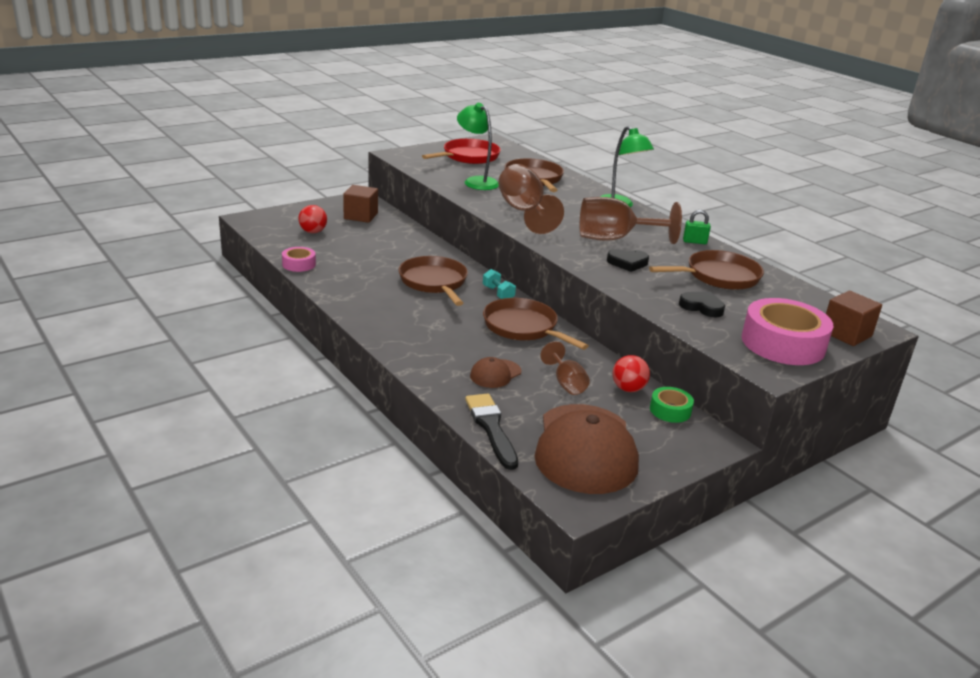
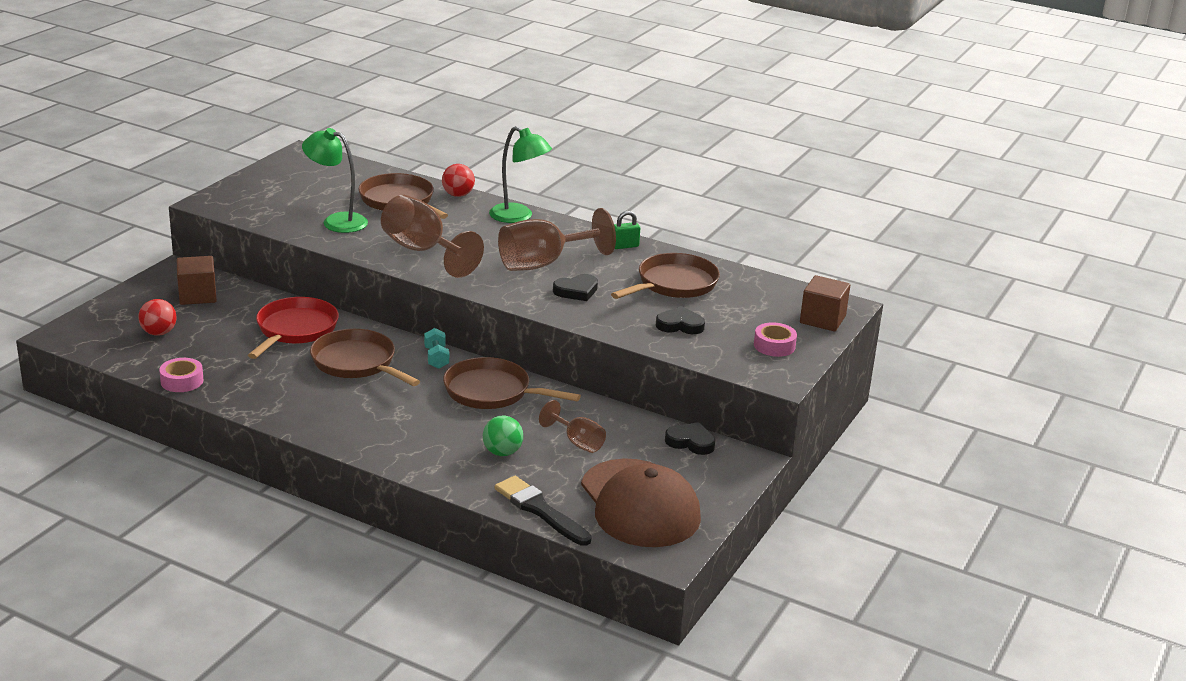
camera: 25 degrees left, 0 degrees up
(468, 157) = (298, 186): red pan -> red pan (295, 330)
(495, 374) = (502, 452): brown cap -> green ball
(498, 293) = (436, 358): turquoise dumbbell -> turquoise dumbbell turned 45 degrees clockwise
(628, 389) = (639, 431): red ball -> red ball (458, 195)
(670, 410) = (690, 442): green tape -> black heart
(783, 343) = (774, 346): pink tape -> pink tape, size x0.50

